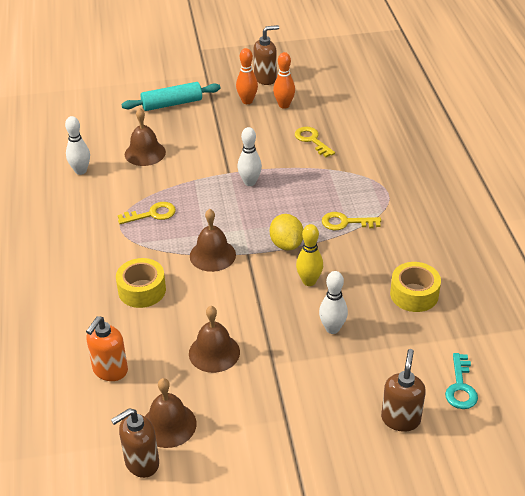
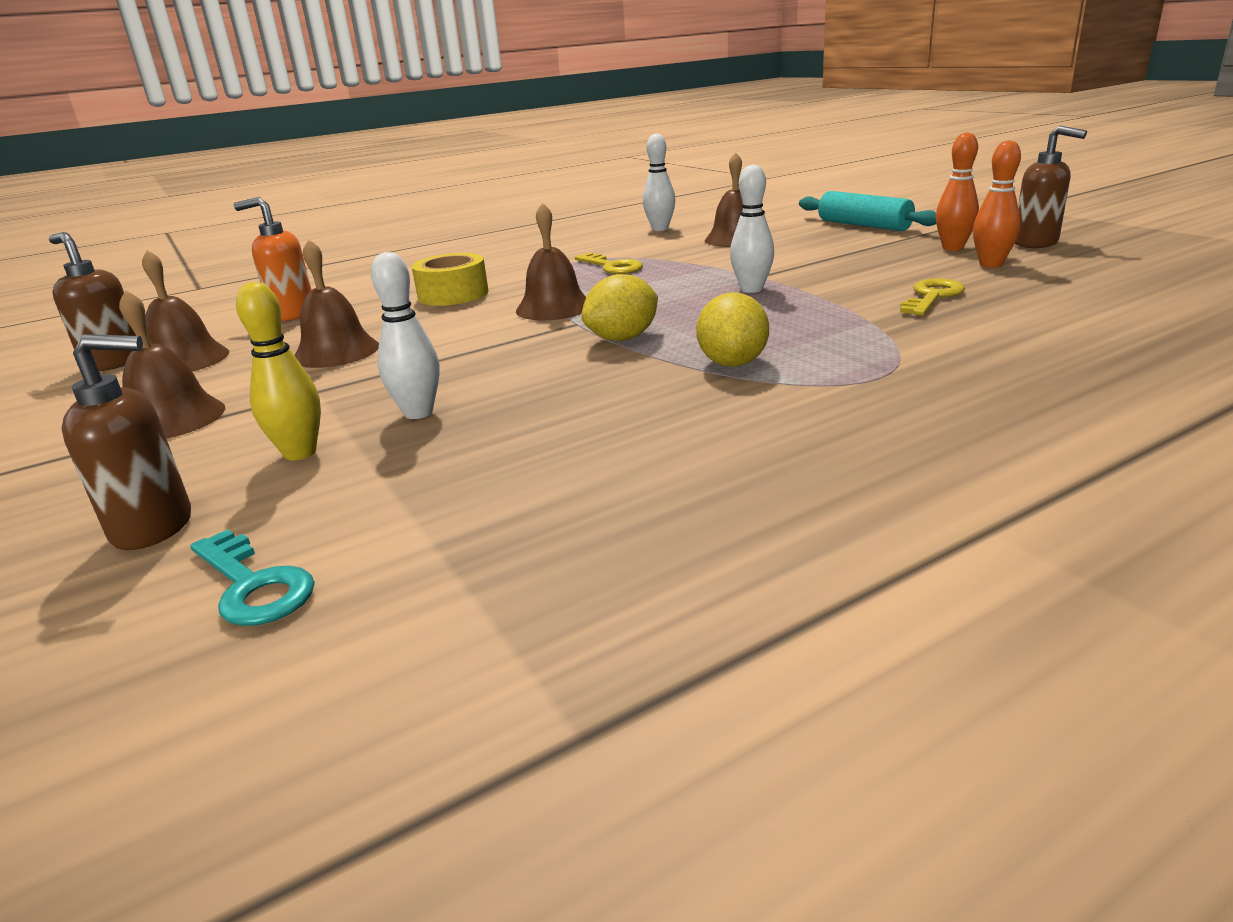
camera: 70 degrees right, 15 degrees down
(274, 423) = (172, 418): none -> brown bell
(309, 281) = (538, 371): yellow bowling pin -> yellow bowling pin (300, 453)
(346, 222) = (732, 363): yellow key -> yellow lemon
(414, 294) = (565, 465): yellow tape -> none
(460, 387) = (253, 585): turquoise key -> turquoise key turned 120 degrees counterclockwise

